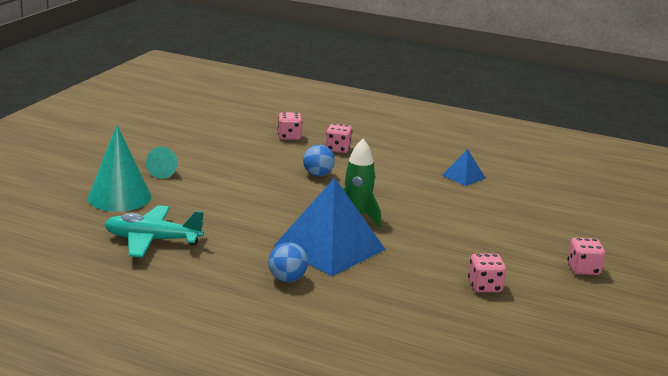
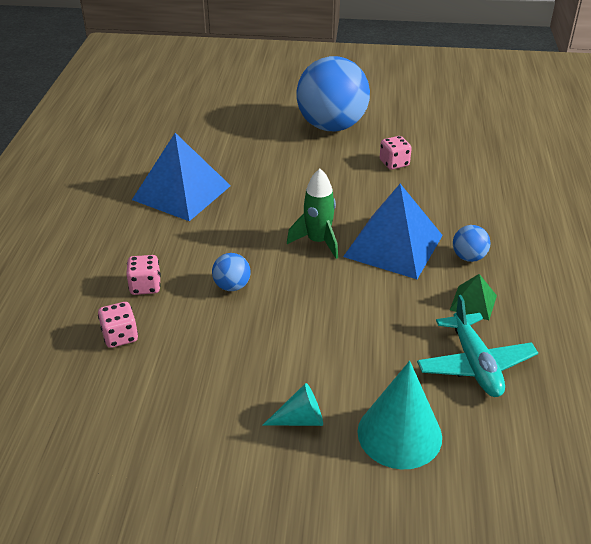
camera: 105 degrees left, 15 degrees up
(222, 261) = (473, 302): none -> green pyramid
(463, 176) = (181, 192): blue pyramid -> blue pyramid, size x2.14
(583, 269) = (331, 126): pink dice -> blue ball

